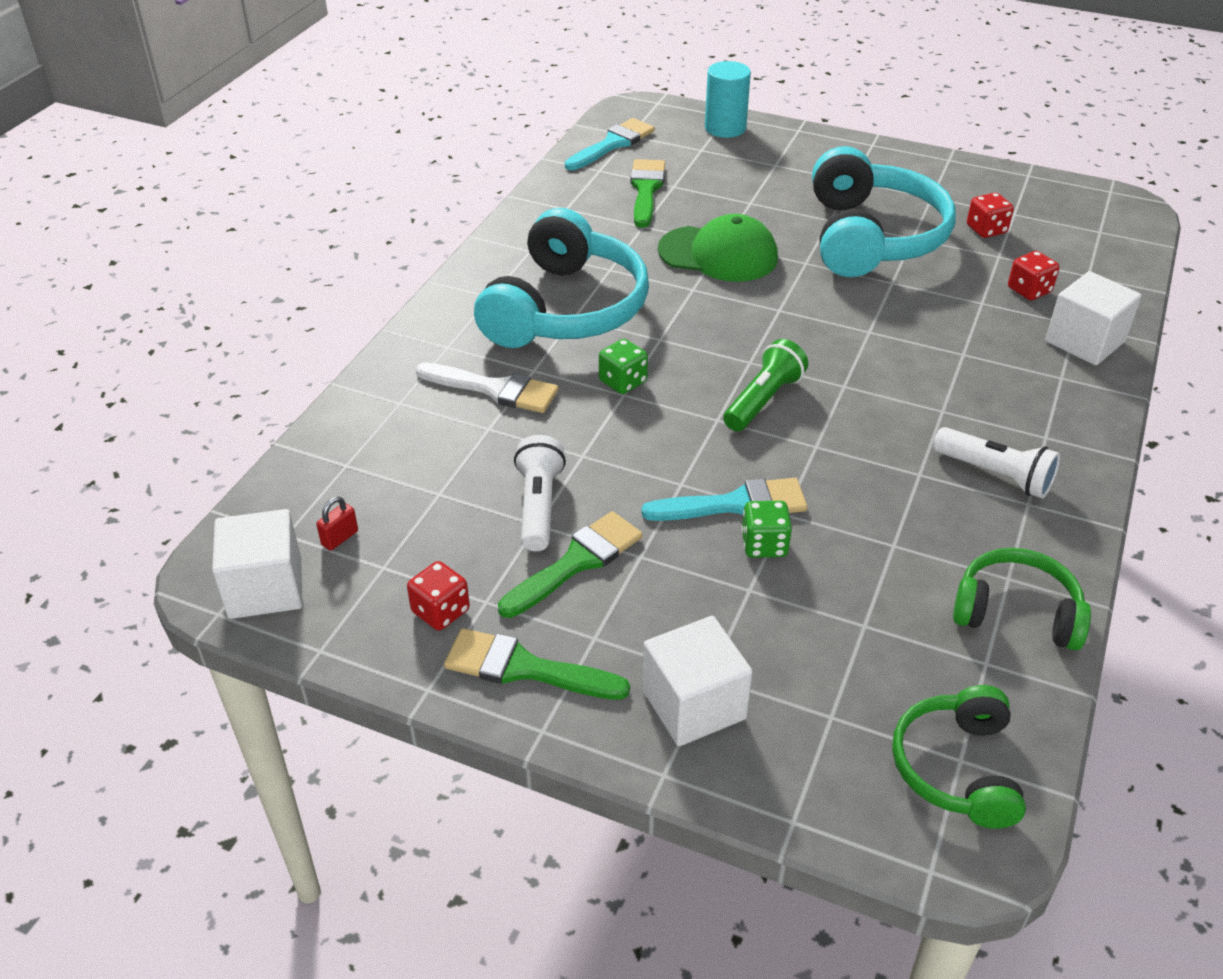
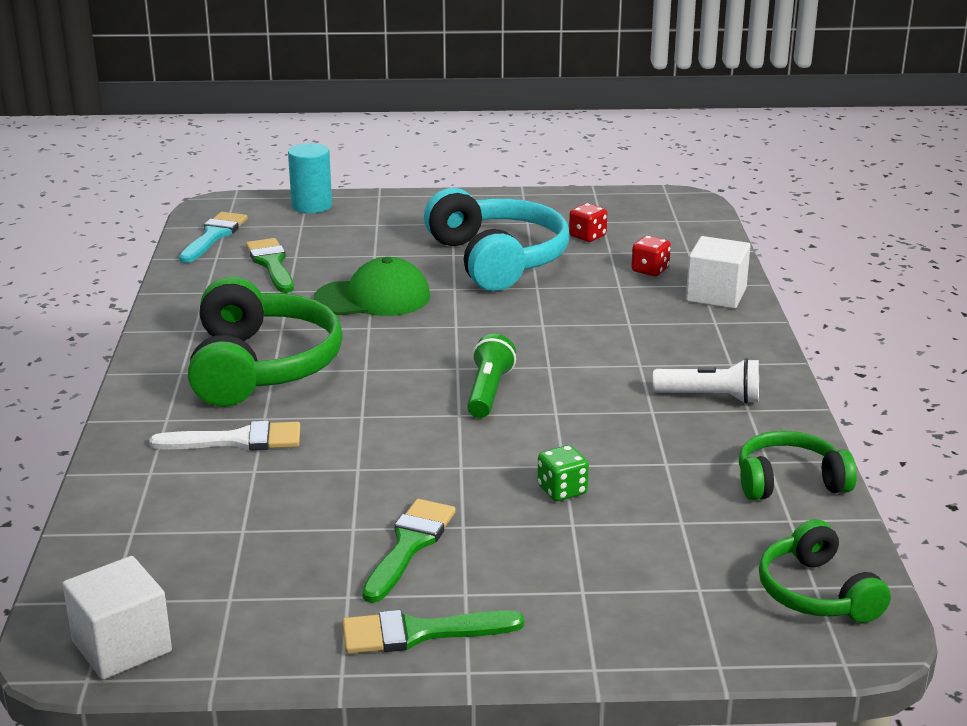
camera: 25 degrees left, 15 degrees down
(340, 538) = (169, 588): red padlock -> none
(440, 611) = (310, 615): red dice -> none
(538, 506) = (344, 515): white flashlight -> none
(566, 309) = (262, 366): turquoise headphones -> green headphones
(623, 382) = (354, 407): green dice -> none
(693, 704) = (583, 614): white cube -> none
(735, 504) = (518, 469): turquoise brush -> none

